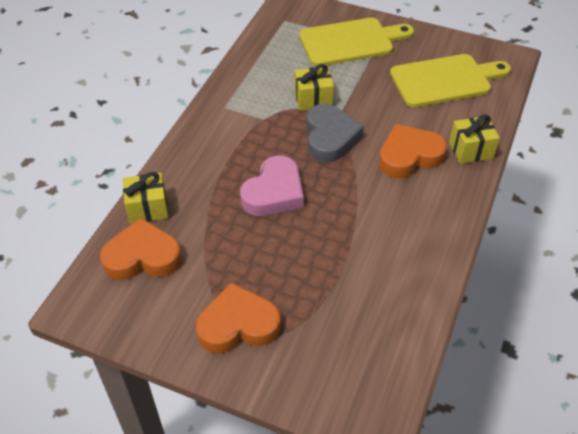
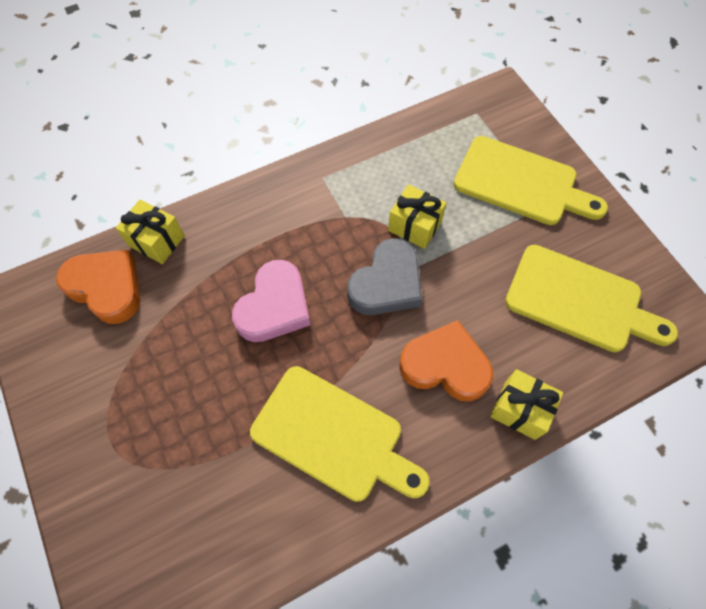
camera: 40 degrees right, 15 degrees up
(238, 325) = (110, 423): orange heart -> none
(274, 192) = (274, 307): pink heart -> pink heart turned 45 degrees counterclockwise
(386, 232) = (333, 436): none -> yellow cutting board

